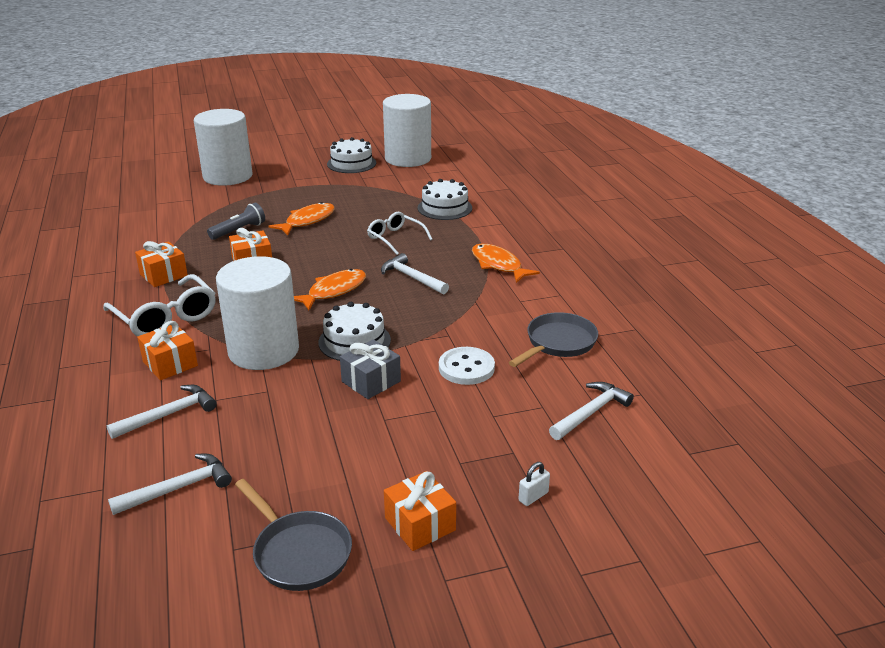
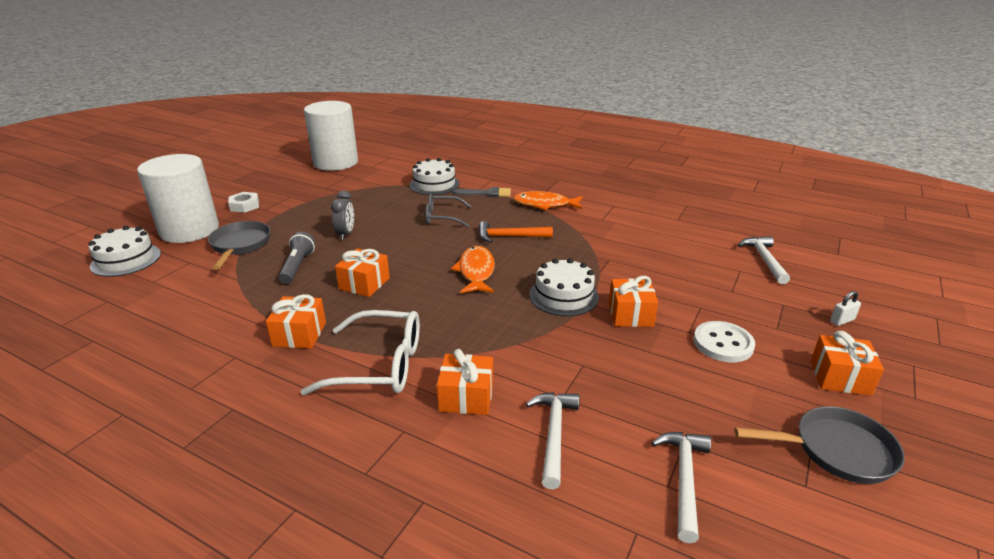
camera: 45 degrees left, 0 degrees up
(263, 350) = (517, 340): white cylinder -> none
(286, 171) = (244, 206): none -> white nut
(307, 221) = (346, 234): orange fish -> grey clock
(351, 163) = (294, 181): white cake -> white cake (126, 260)
(371, 381) = (630, 314): grey gift -> orange gift
(395, 238) = (442, 217): white glasses -> grey glasses
(412, 277) = (509, 236): white hammer -> orange hammer
(466, 368) = (660, 273): white button -> white button (723, 343)
(470, 234) = (486, 193): none -> grey brush
(533, 496) = (842, 320): white padlock -> white padlock turned 60 degrees clockwise
(558, 343) = (671, 232): grey pan -> grey pan (240, 245)

